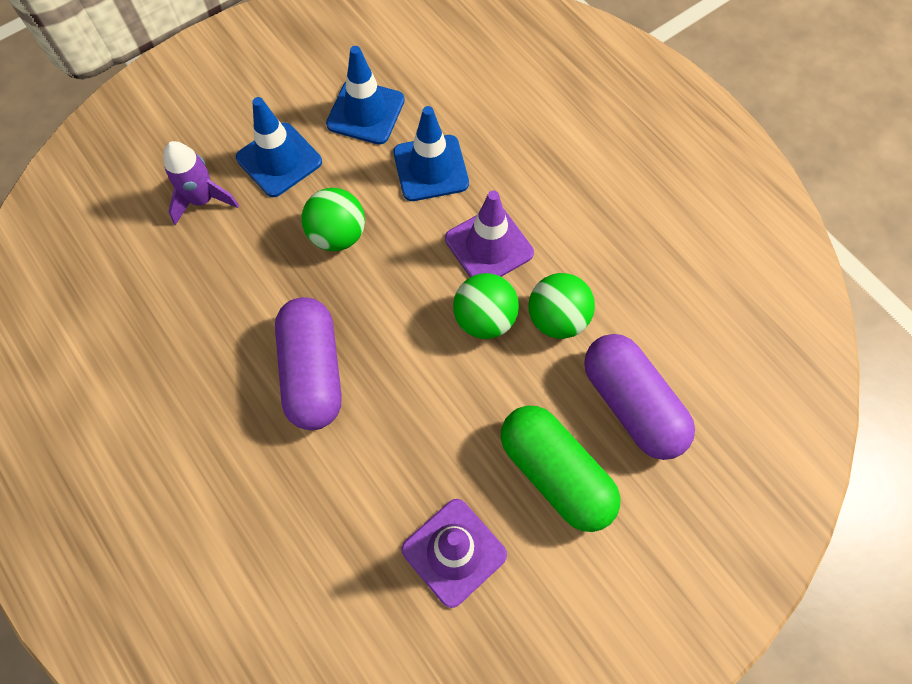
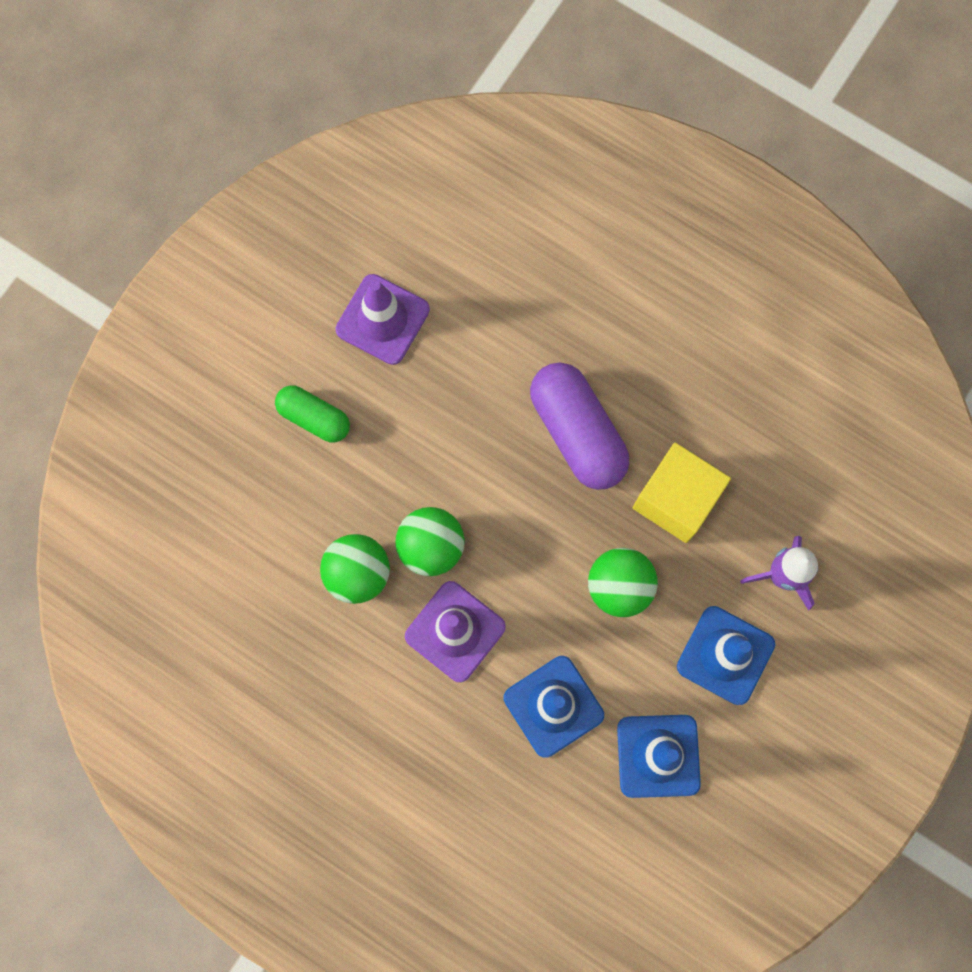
camera: 160 degrees right, 10 degrees up
(256, 286) = (676, 499): none -> yellow cube
(555, 473) = (314, 418): green capsule -> green capsule, size x0.59
(631, 404) = (260, 509): purple capsule -> none

